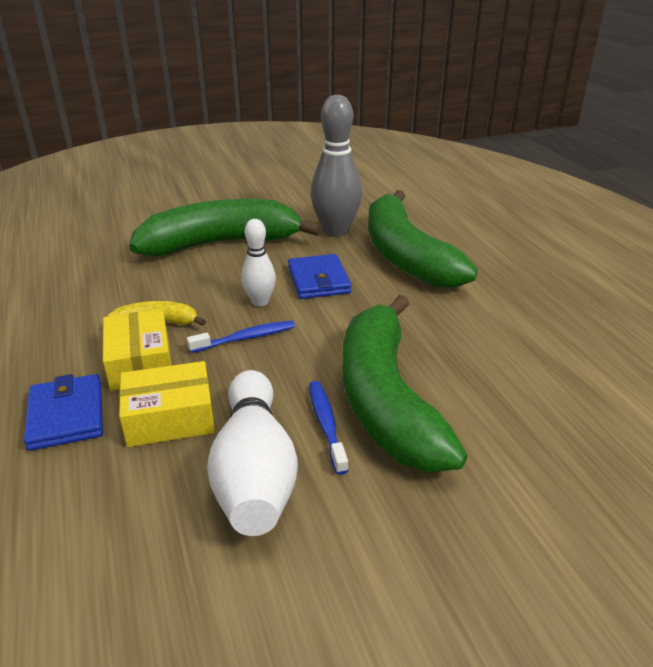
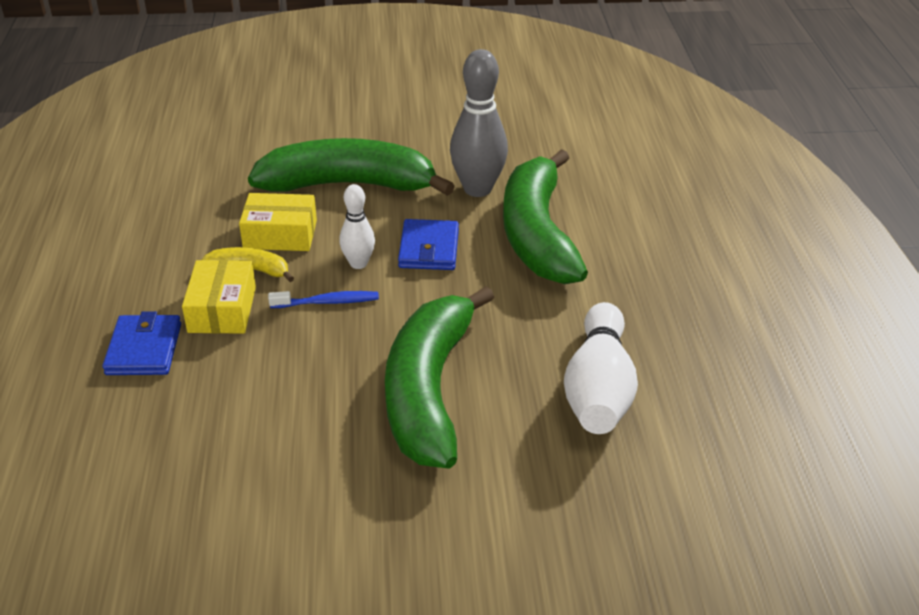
camera: 15 degrees right, 5 degrees up
(170, 417) = (229, 369): yellow box -> yellow box (280, 234)
(254, 471) = (282, 432): white bowling pin -> white bowling pin (598, 389)
(326, 424) = (362, 404): blue toothbrush -> none

